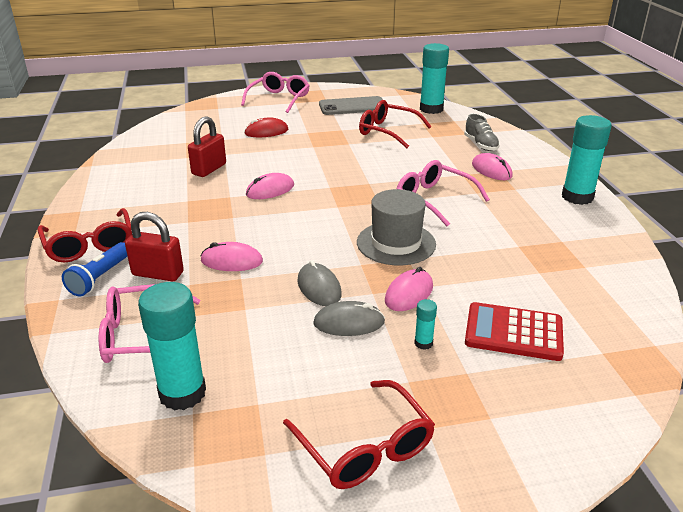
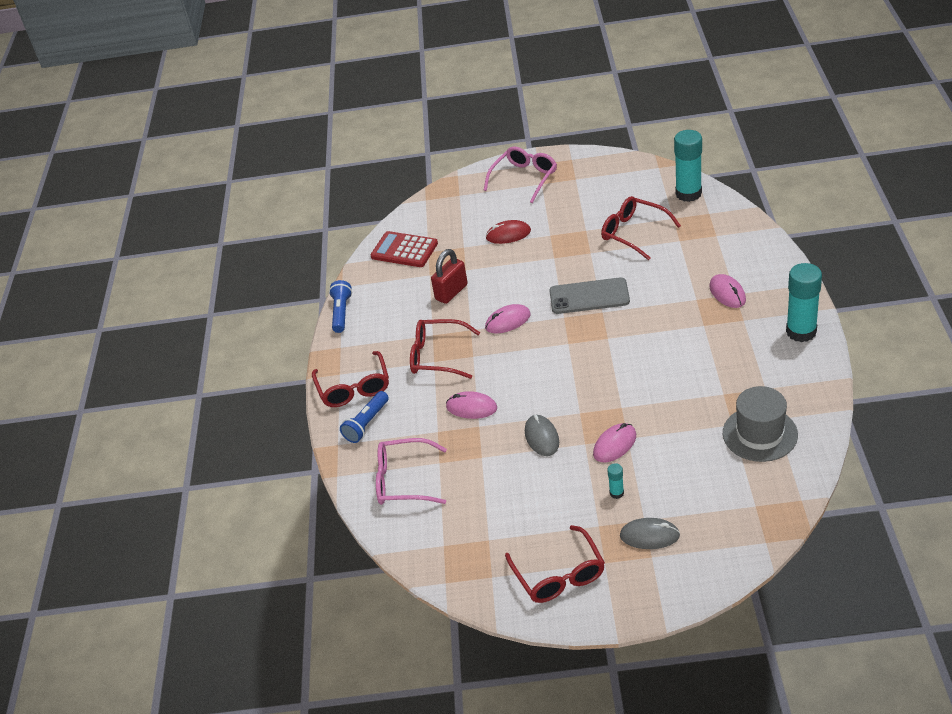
camera: 15 degrees right, 10 degrees up
(87, 184) = (341, 313): none -> blue flashlight
(158, 274) = (412, 420): red padlock -> none
(182, 393) = (436, 529): turquoise glue stick -> none
(192, 217) = (437, 356): none -> red glasses
(349, 323) = (561, 472): grey mouse -> grey mouse (649, 536)
(352, 106) = (603, 190): grey phone -> grey phone (589, 296)
(396, 243) = (614, 389): grey hat -> grey hat (760, 434)
(434, 199) = (660, 335): pink glasses -> none
(481, 145) = (727, 254): grey shoe -> none
(513, 332) = (690, 485): red calculator -> red calculator (404, 250)

